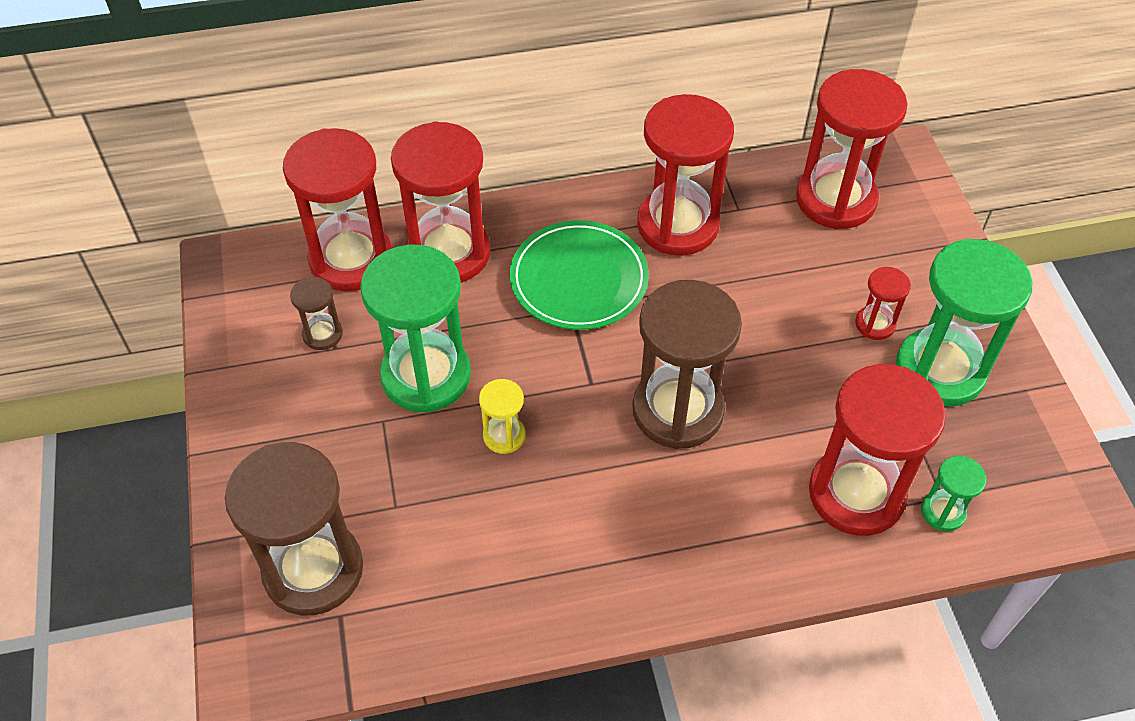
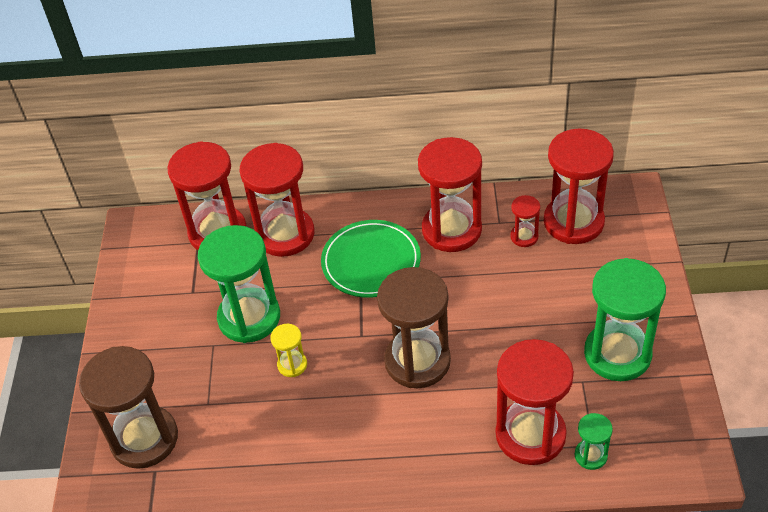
camera: 15 degrees right, 5 degrees down
(322, 334) = (186, 282): brown hourglass -> none
(875, 324) = (578, 316): red hourglass -> red hourglass (524, 237)

